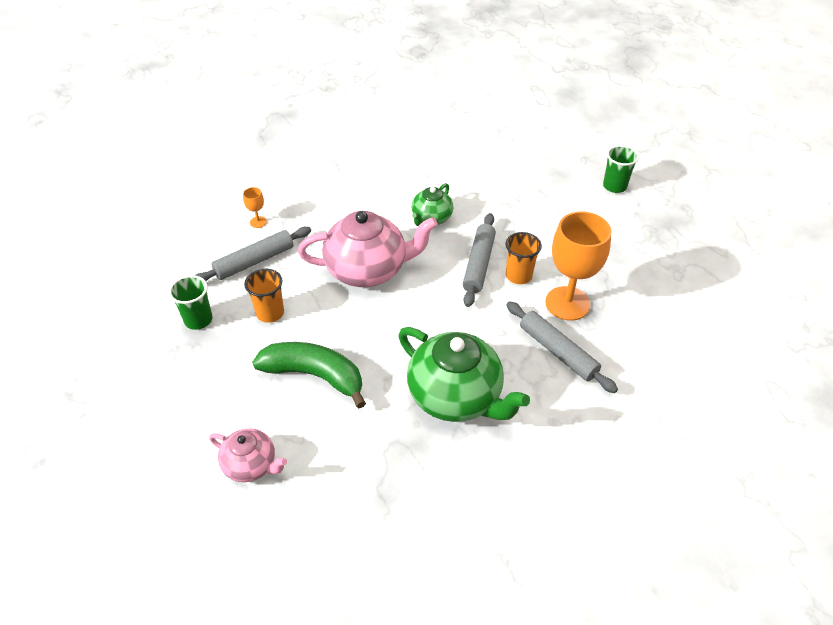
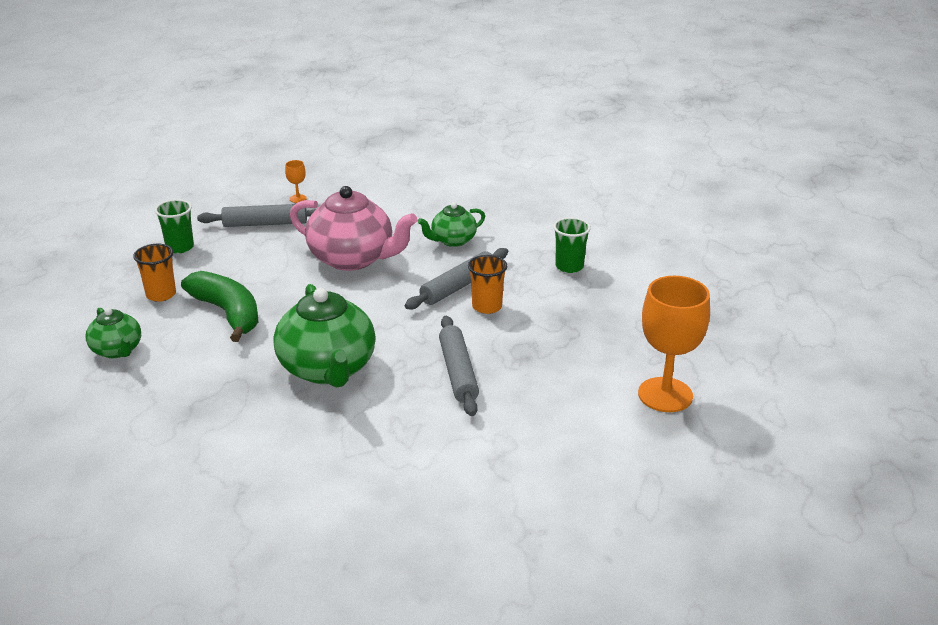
camera: 30 degrees right, 15 degrees down
(251, 465) = (117, 350): pink teapot -> green teapot
(270, 313) = (239, 261): orange cup -> orange cup (161, 294)
(567, 303) = (510, 342): orange goblet -> orange goblet (665, 395)
(614, 186) = (671, 271): green cup -> green cup (569, 266)

